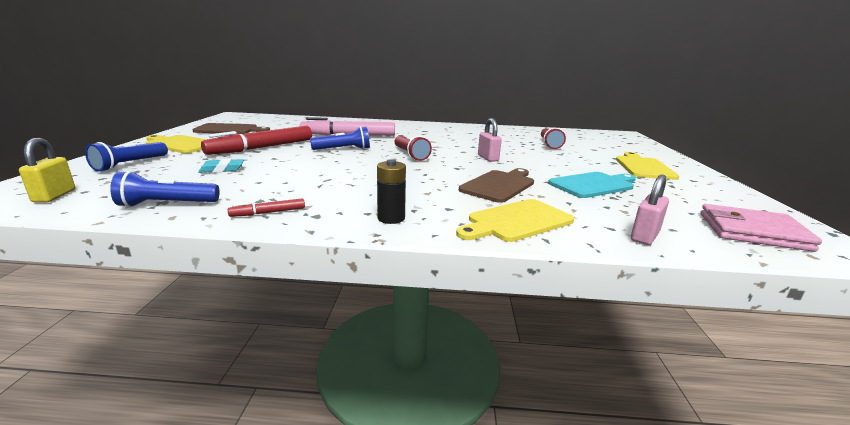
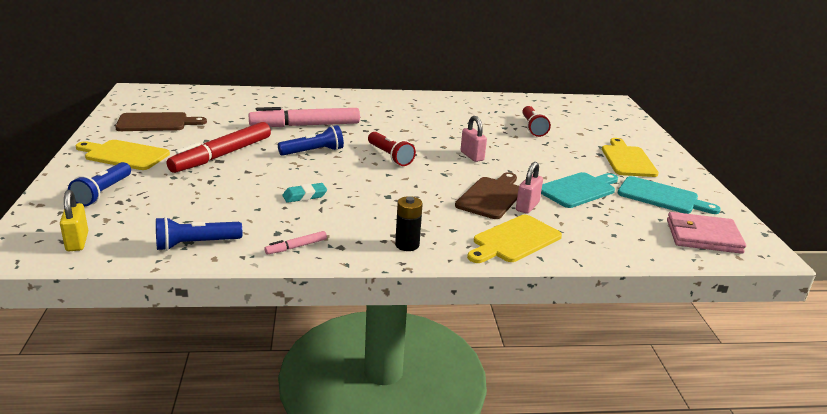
camera: 10 degrees left, 5 degrees up
(222, 169) = (207, 193): turquoise eraser -> turquoise eraser (304, 196)
(268, 213) = (296, 247): red marker -> pink marker
(644, 236) = (617, 248): pink padlock -> pink padlock (527, 206)
(687, 194) = (661, 197): none -> turquoise cutting board

